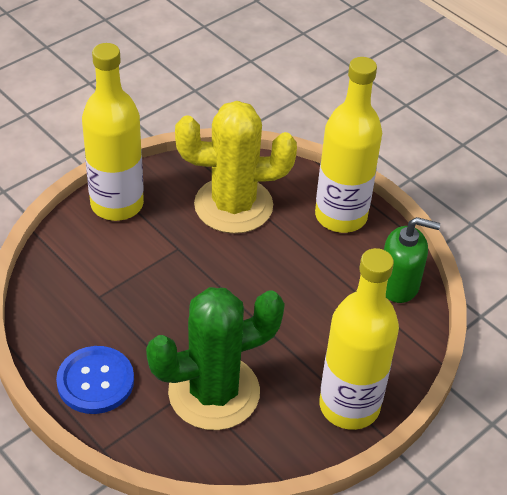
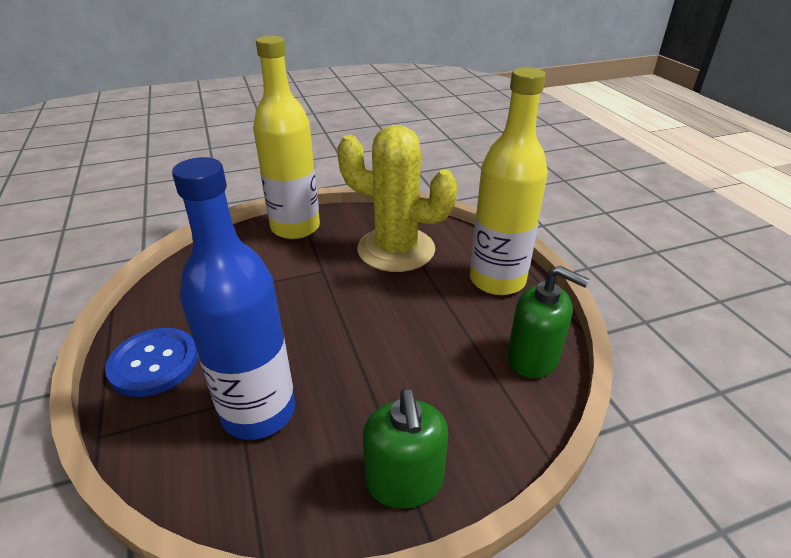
camera: 25 degrees right, 10 degrees down
(214, 392) = (258, 412): green cactus -> blue bottle
(349, 406) = (404, 481): yellow bottle -> green soap dispenser

